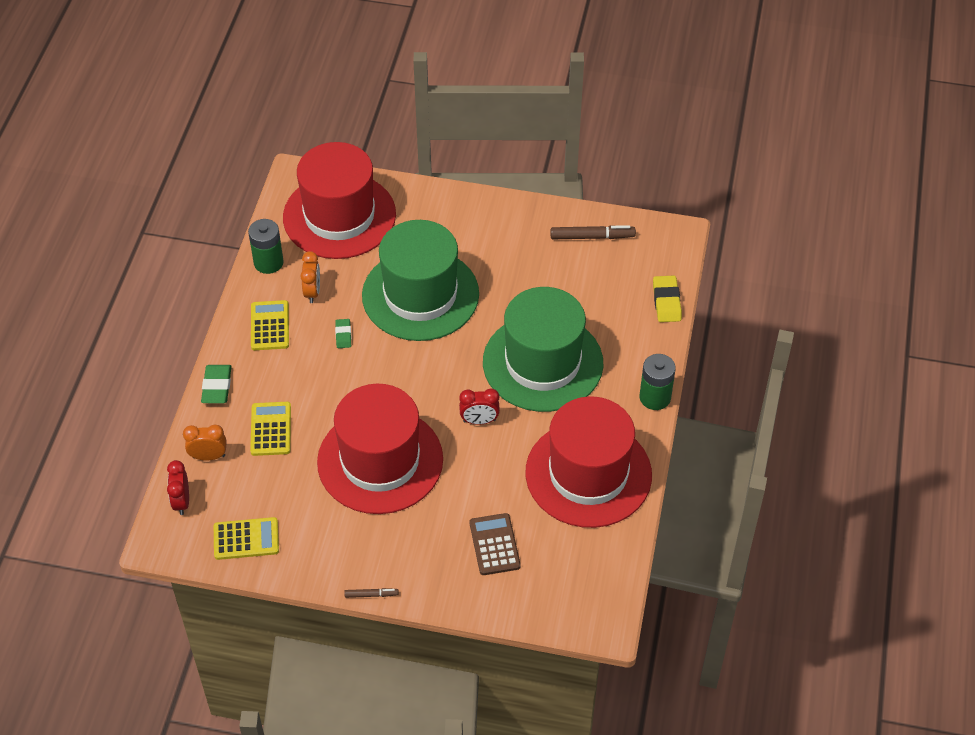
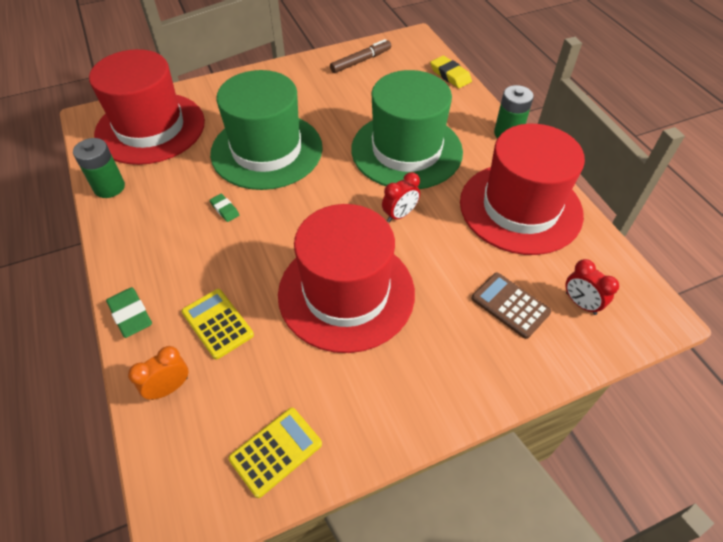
camera: 35 degrees left, 0 degrees up
(181, 501) = (171, 456): red clock -> red clock (580, 303)
(270, 326) = (148, 235): yellow calculator -> none
(312, 292) = (169, 191): orange clock -> none
(371, 595) = (451, 425): brown marker -> none

